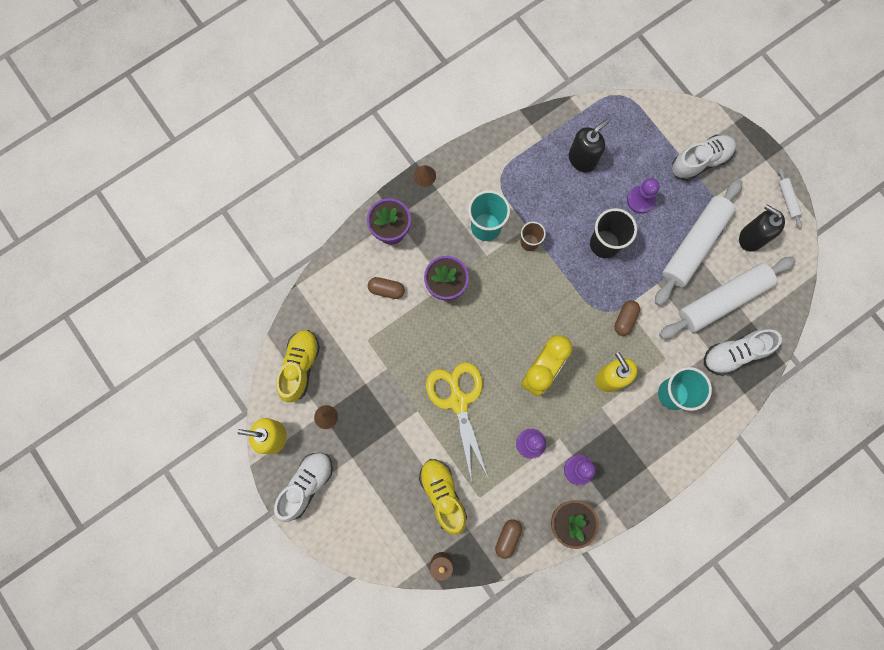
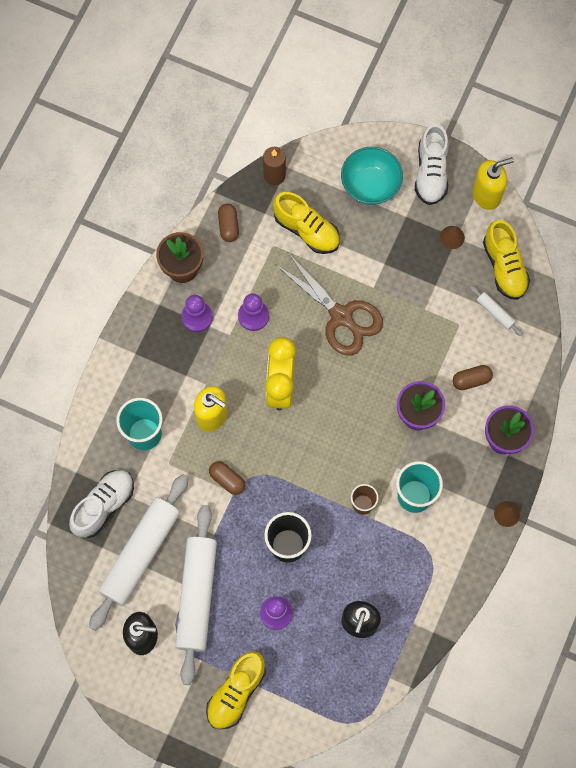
camera: 150 degrees right, 5 degrees down
(364, 504) = (370, 185): none -> turquoise bowl
(458, 401) = (341, 316): yellow scissors -> brown scissors
(625, 319) = (227, 480): brown capsule -> brown capsule turned 45 degrees counterclockwise
(700, 161) = (236, 692): white shoe -> yellow shoe
(787, 200) = (124, 701): white rolling pin -> white rolling pin (495, 312)

